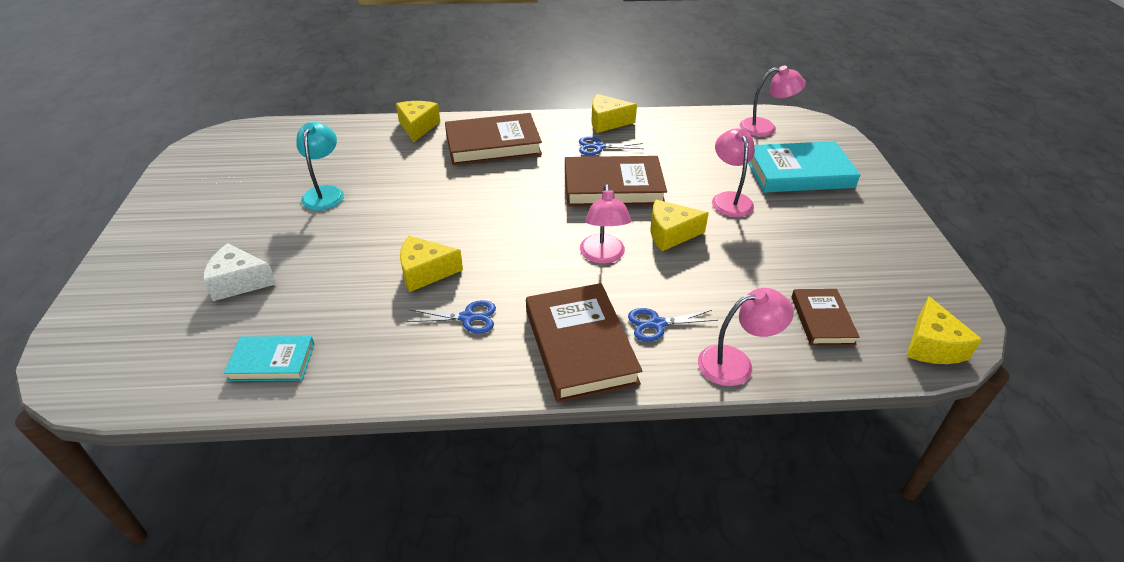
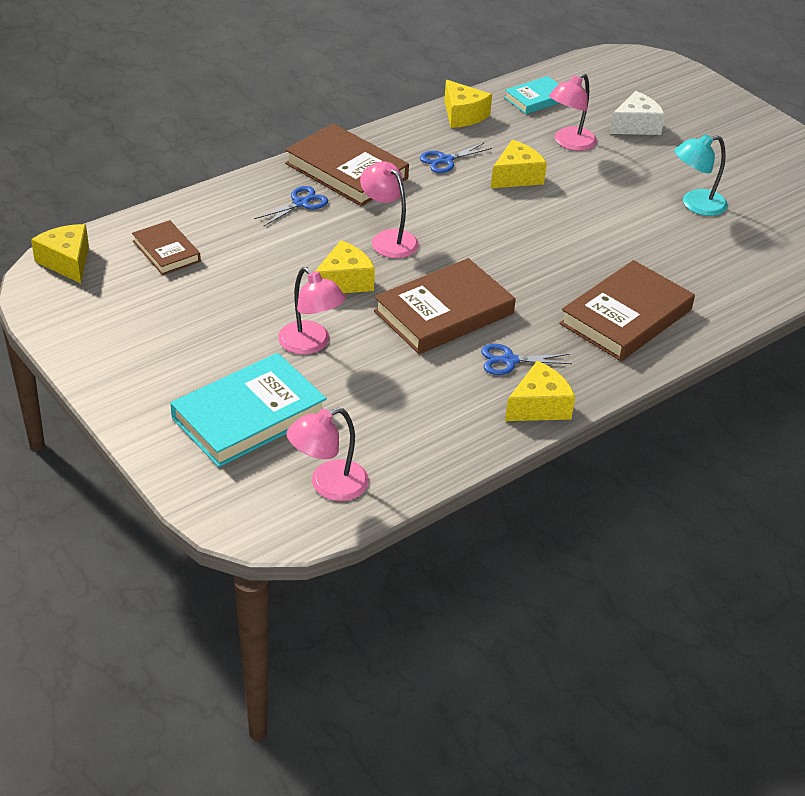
camera: 145 degrees right, 0 degrees up
(325, 193) = (695, 205): turquoise lamp -> turquoise lamp turned 105 degrees clockwise
(418, 127) = (734, 307): yellow cheese -> yellow cheese (463, 115)
(599, 147) = (509, 360): blue scissors -> blue scissors turned 150 degrees counterclockwise
(736, 363) = (224, 198): pink lamp -> pink lamp (569, 143)

